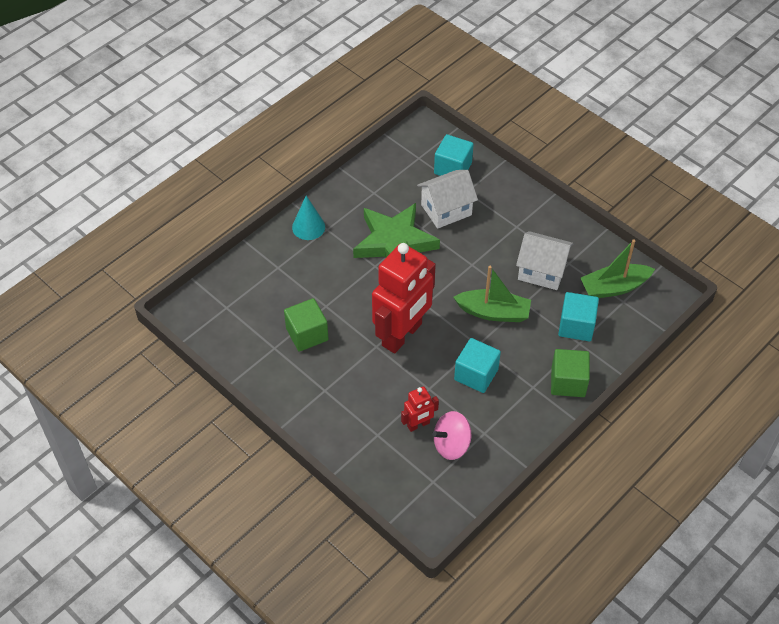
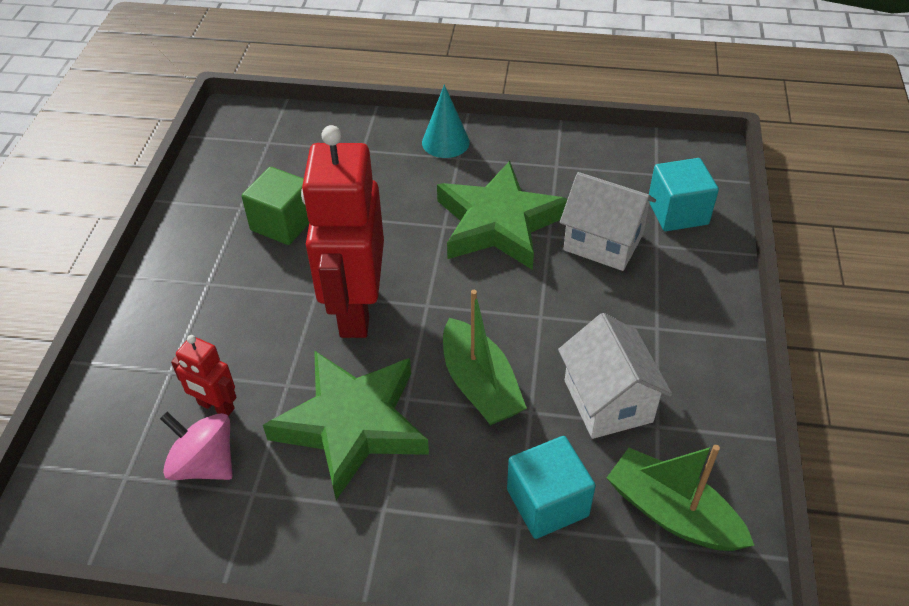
camera: 55 degrees right, 5 degrees down
(402, 335) = (355, 309): red robot -> red robot turned 90 degrees clockwise
(476, 374) = (352, 425): turquoise cube -> green star
(568, 382) = (429, 552): green cube -> none

